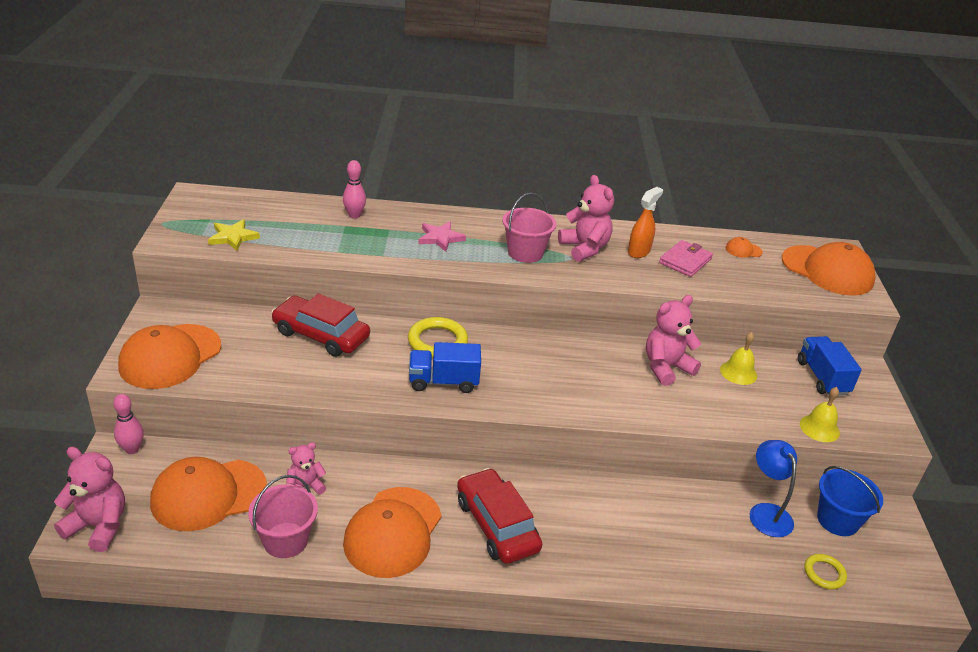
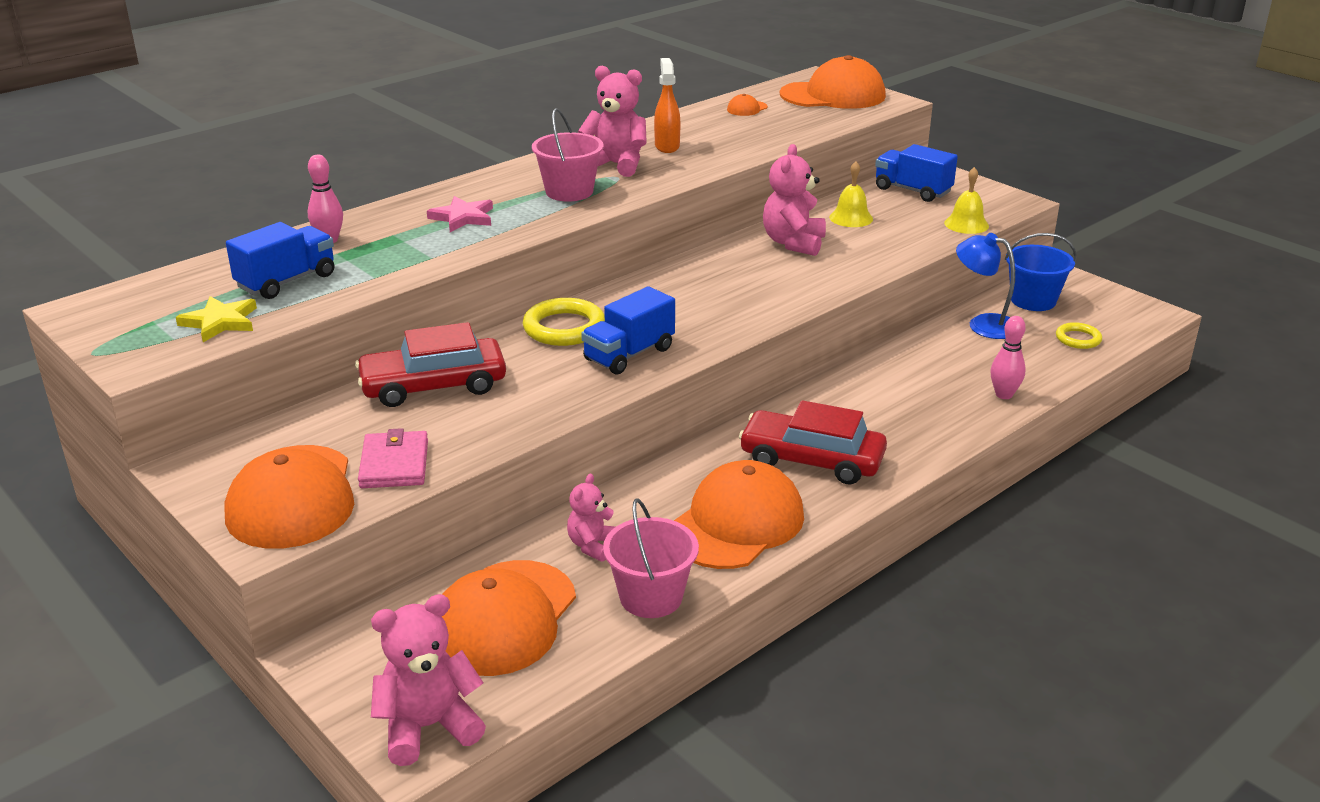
camera: 40 degrees left, 5 degrees down
(132, 449) = (337, 641): pink bowling pin -> pink bowling pin (1004, 395)
(296, 230) = (287, 281): none -> blue truck
(393, 532) = (736, 523): orange cap -> orange cap turned 120 degrees counterclockwise
(685, 261) = (717, 136): pink wallet -> pink wallet (394, 464)

